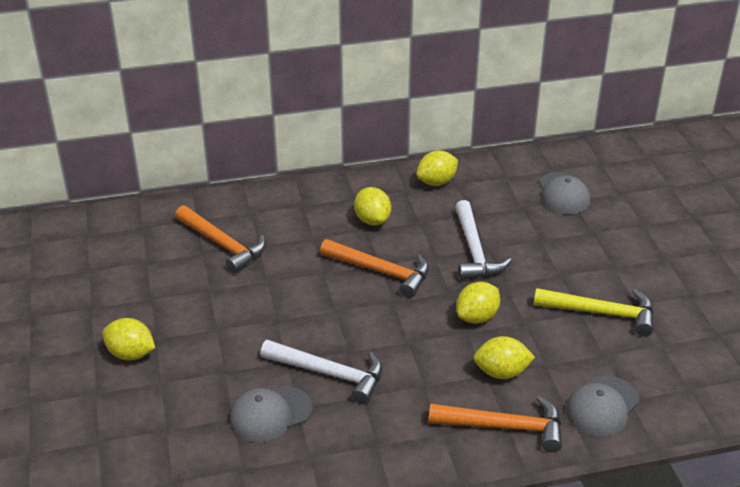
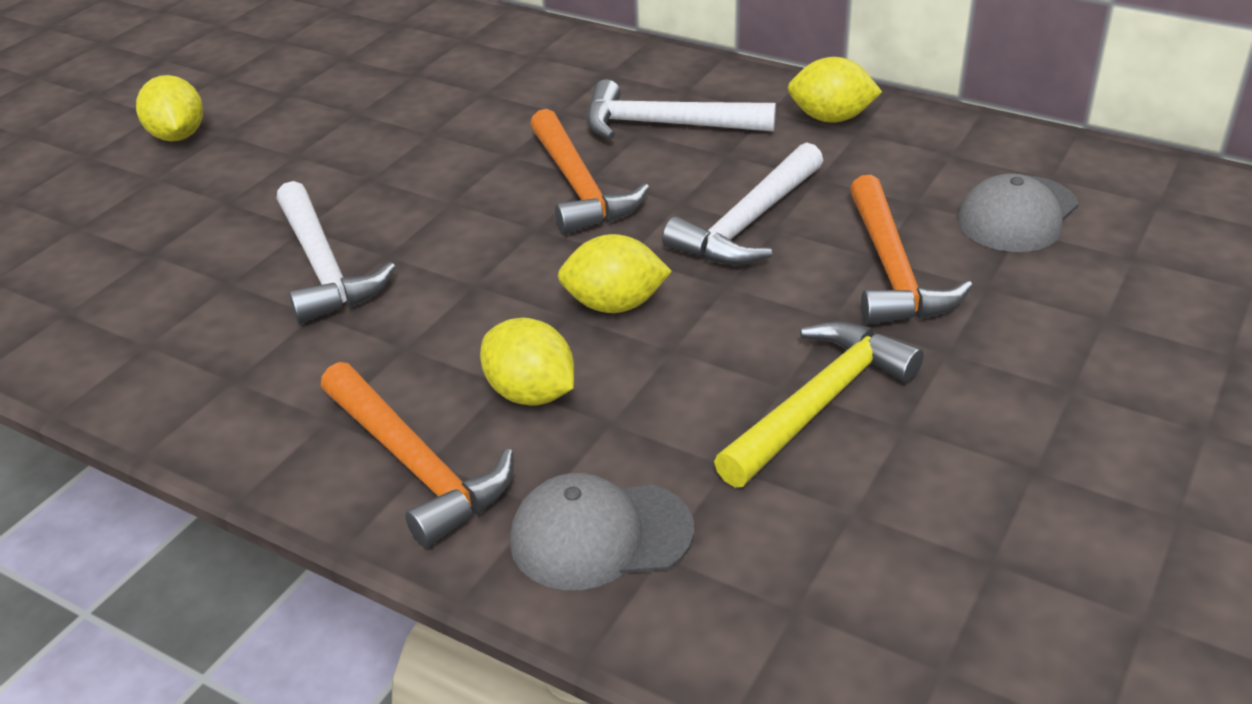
camera: 45 degrees right, 0 degrees up
(222, 244) = (447, 74): orange hammer -> orange hammer (892, 269)
(270, 414) = (190, 273): grey cap -> none
(372, 220) = (666, 125): yellow lemon -> white hammer
(601, 313) = (818, 404): yellow hammer -> yellow hammer turned 105 degrees counterclockwise

